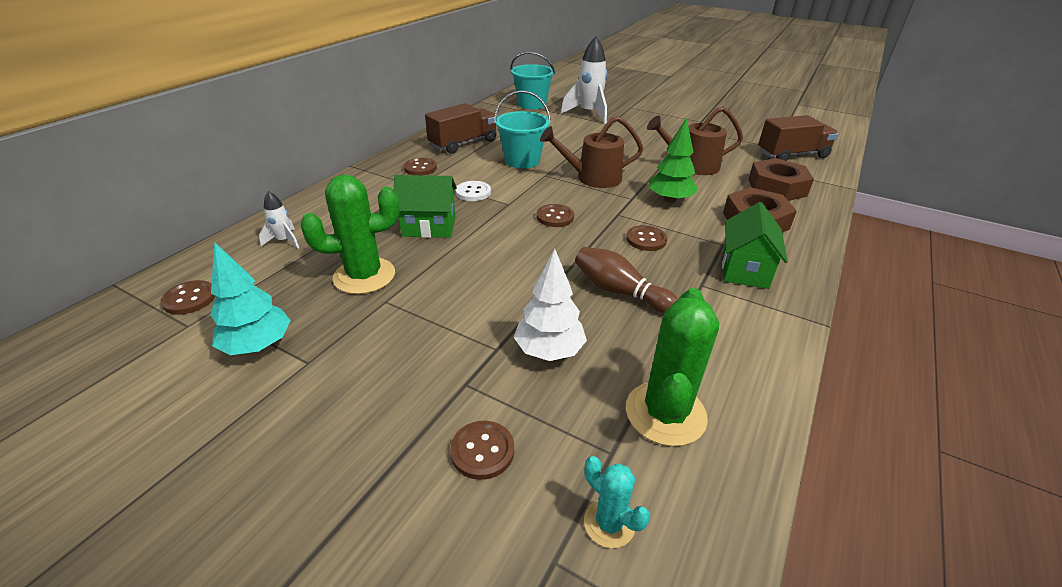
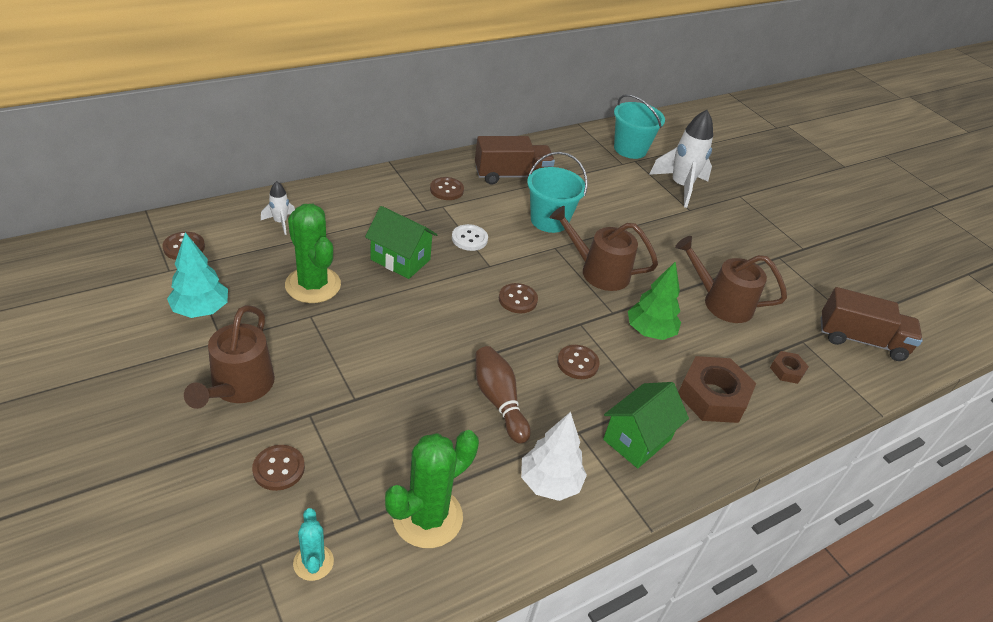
camera: 25 degrees right, 5 degrees up
(364, 276) = (313, 285): green cactus -> green cactus turned 45 degrees clockwise
(366, 395) = (239, 386): none -> brown watering can
(549, 351) = (391, 421): white tree -> white tree (549, 483)
(776, 187) = (787, 370): brown nut -> brown nut, size x0.50

